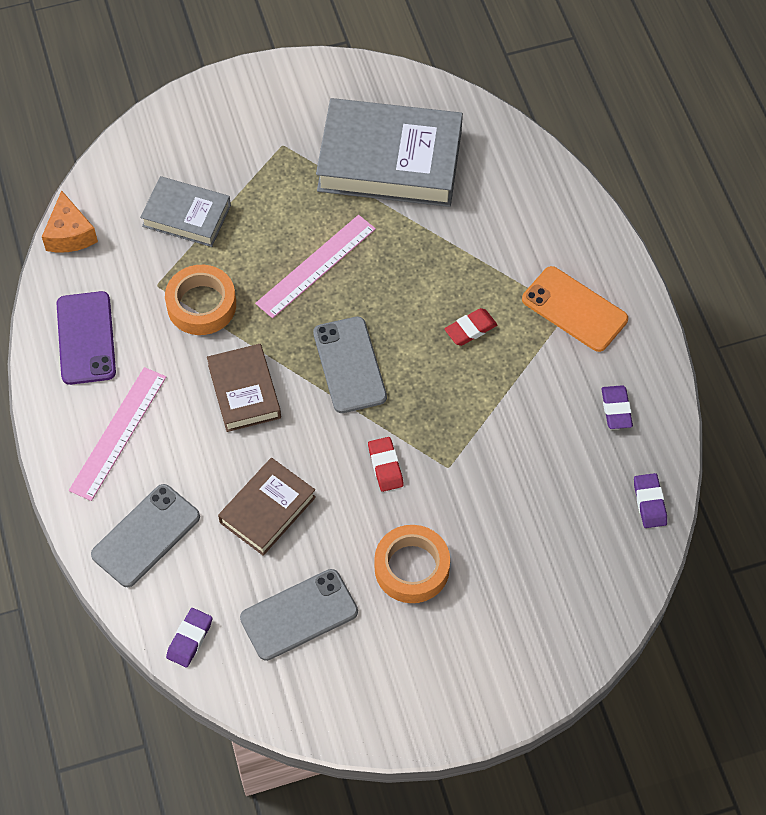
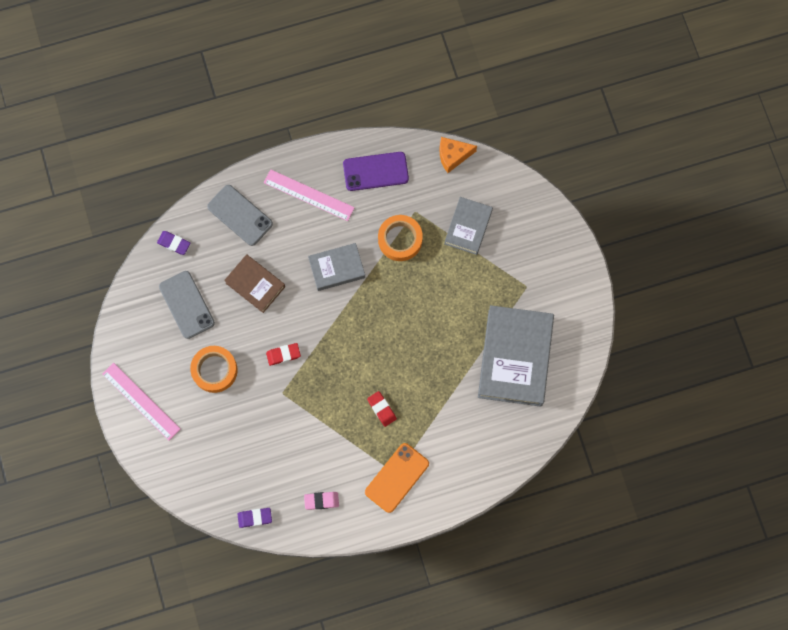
camera: 90 degrees right, 15 degrees up
(244, 391) = (337, 268): brown book -> grey book
(316, 266) = (430, 310): pink ruler -> pink ruler (141, 401)
(349, 365) = (355, 332): grey phone -> none
(616, 409) = (321, 501): purple eraser -> pink eraser

